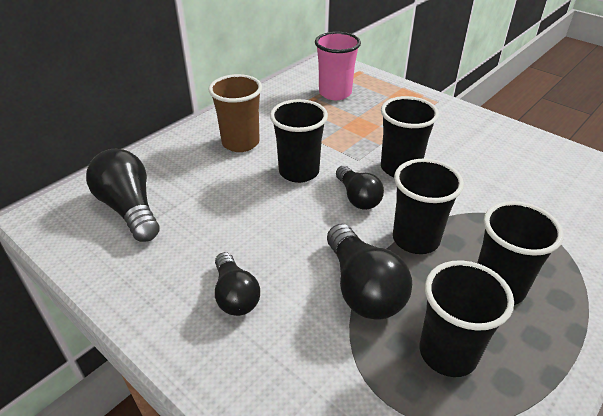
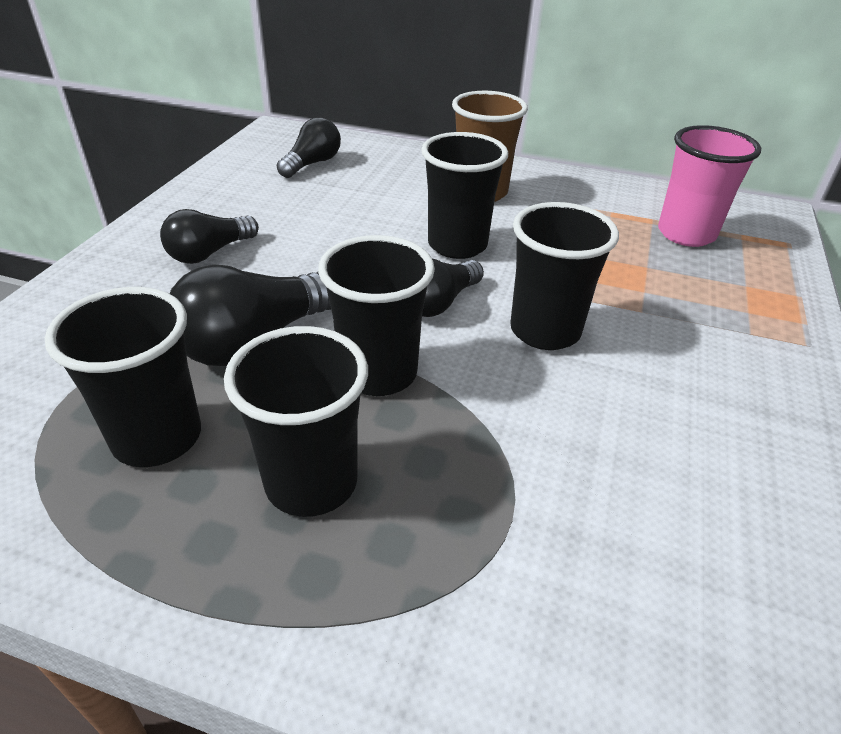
camera: 65 degrees right, 0 degrees up
(129, 208) = (312, 164): black light bulb -> black light bulb, size x0.65

